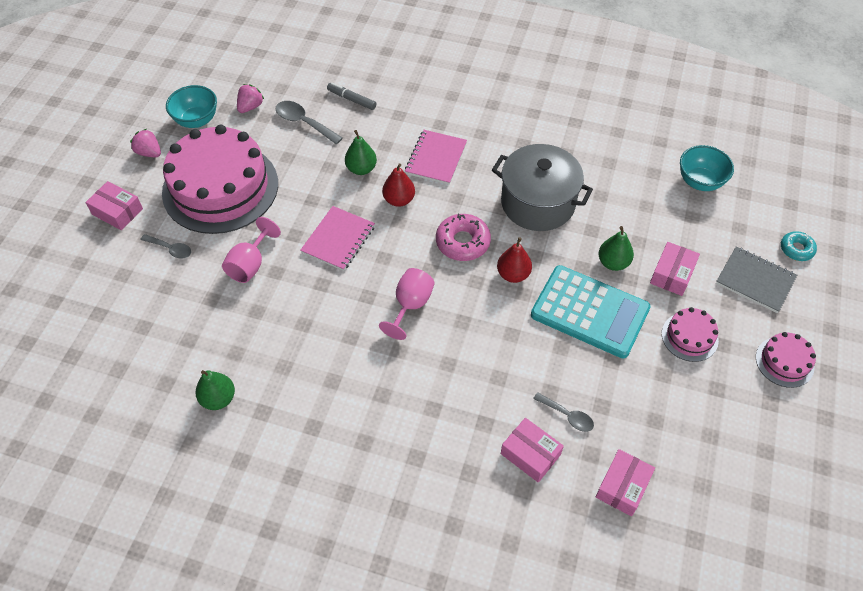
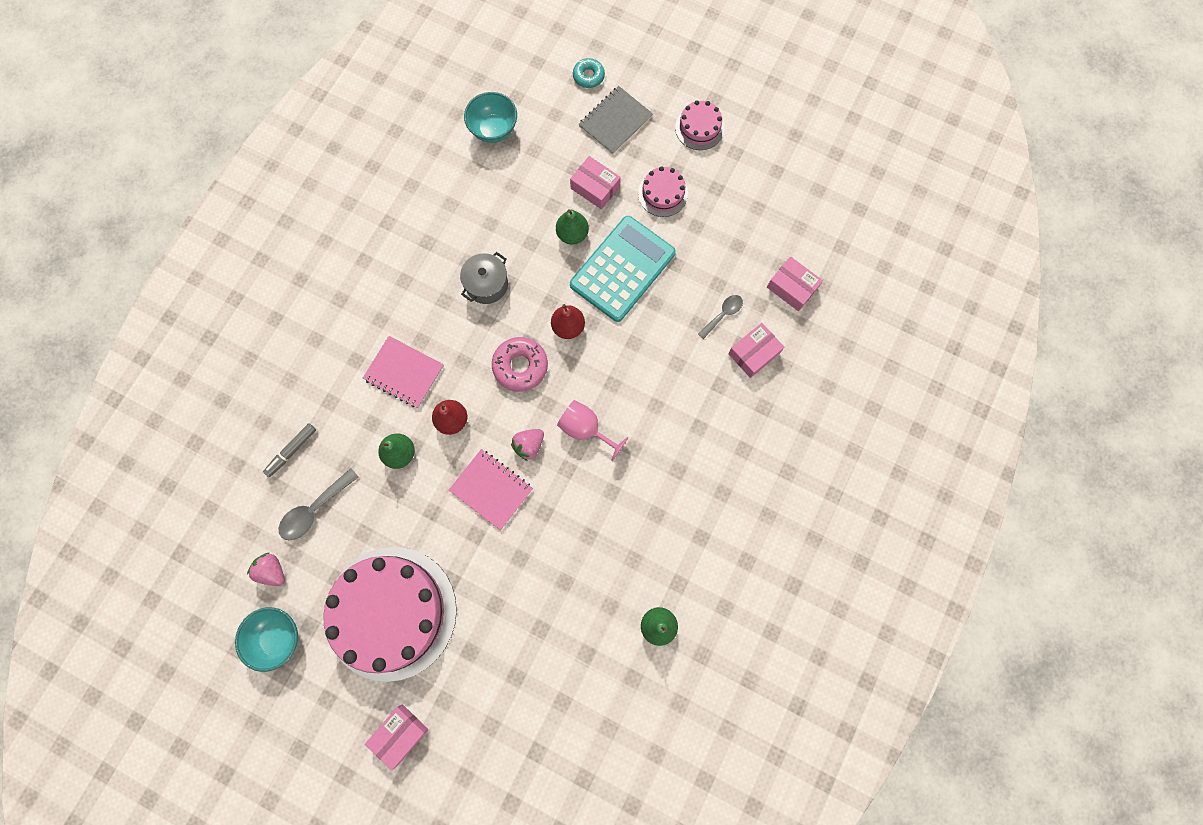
camera: 80 degrees left, 20 degrees up
(149, 153) = (316, 697): pink strawberry -> pink strawberry (529, 445)
(170, 249) = (466, 672): grey spoon -> none
(250, 264) = (505, 585): pink goblet -> none
(538, 203) = (487, 284): grey pot -> grey pot, size x0.56

